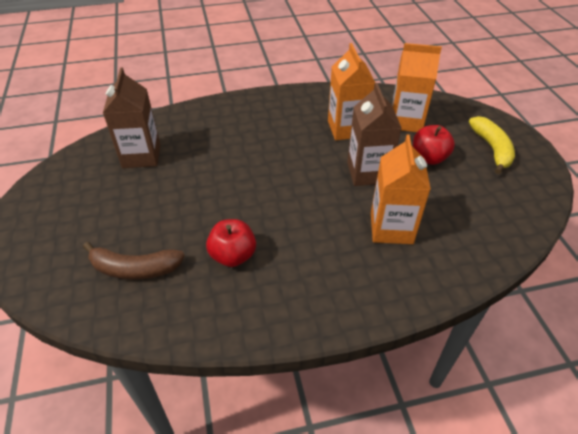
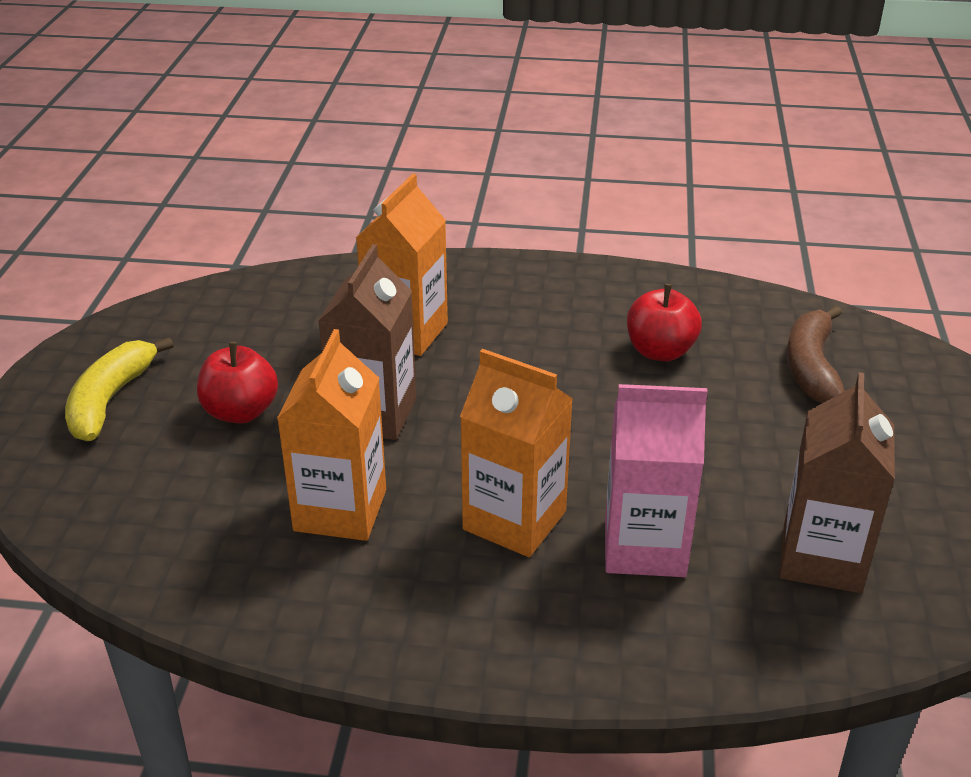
camera: 160 degrees left, 10 degrees down
(134, 269) = (811, 367): brown banana -> brown banana turned 105 degrees counterclockwise
(217, 143) = (644, 547): none -> pink carton
(406, 121) = (200, 495): orange carton -> orange carton (514, 520)

